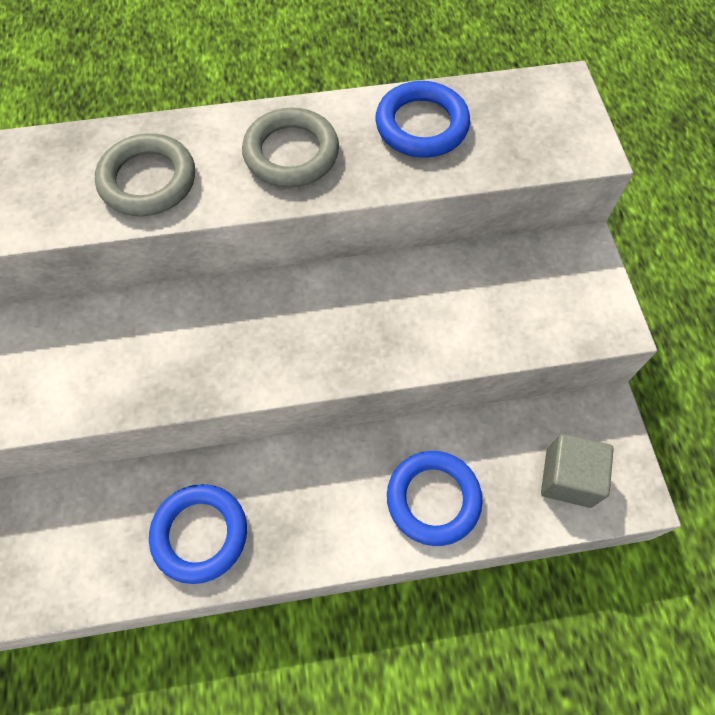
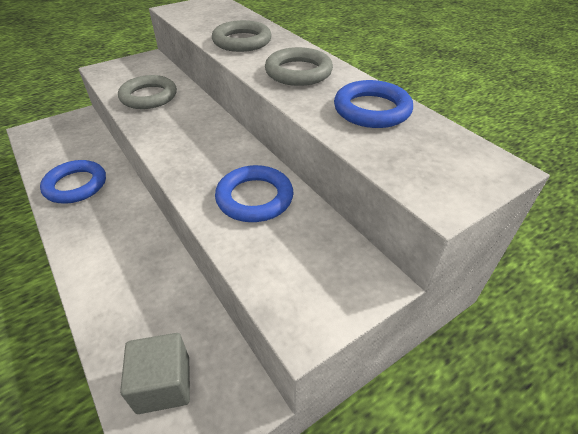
camera: 65 degrees right, 20 degrees down
(112, 364) = (149, 96): none -> grey ring
(433, 499) = (121, 288): blue ring -> blue ring (254, 198)

